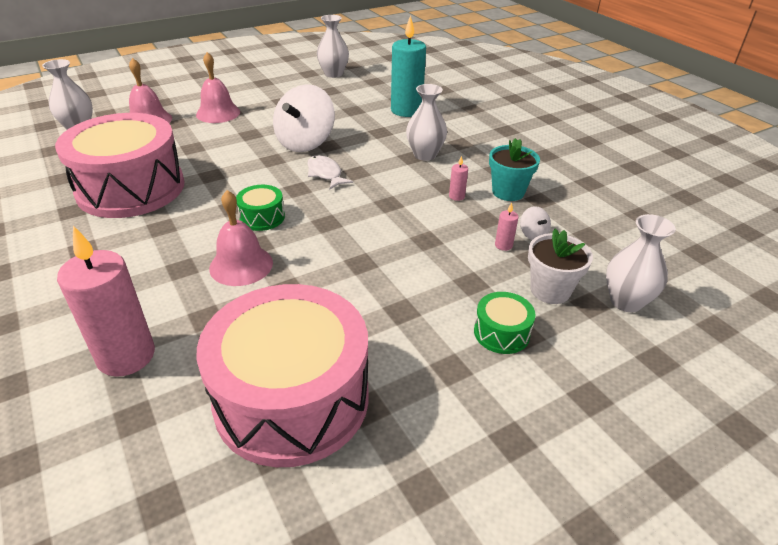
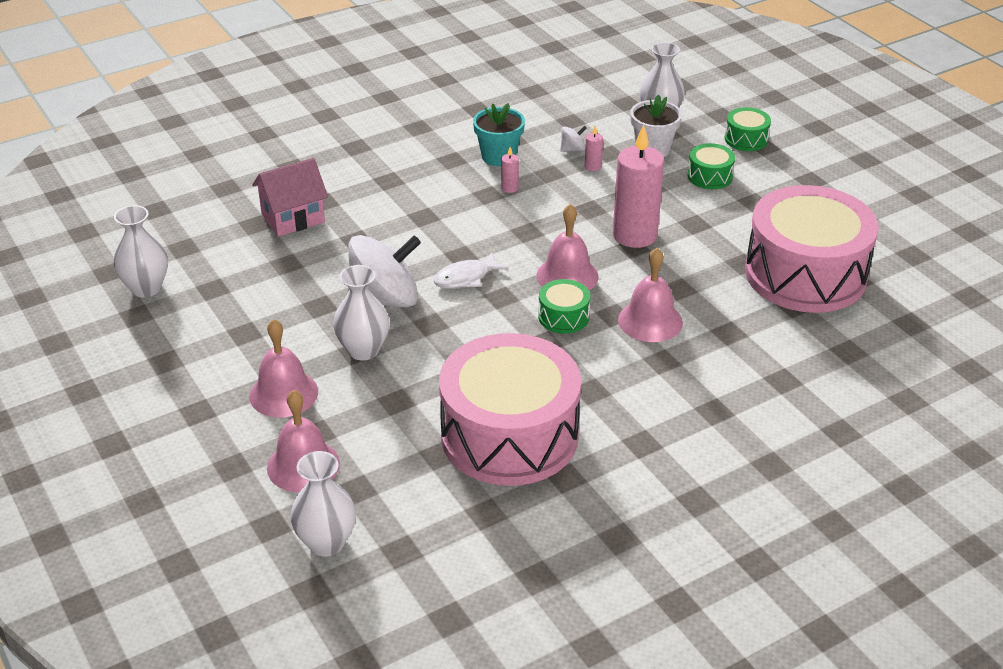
camera: 90 degrees left, 0 degrees up
(126, 356) = (788, 370): pink candle -> pink candle (634, 235)
(305, 143) = (385, 299): white spinning top -> white spinning top turned 45 degrees counterclockwise
(320, 222) = (567, 276): none -> pink bell
(406, 110) = (293, 218): turquoise candle -> pink house
(425, 155) = (419, 206): white vase -> white vase (363, 350)
(602, 379) = (746, 139): none -> green drum

